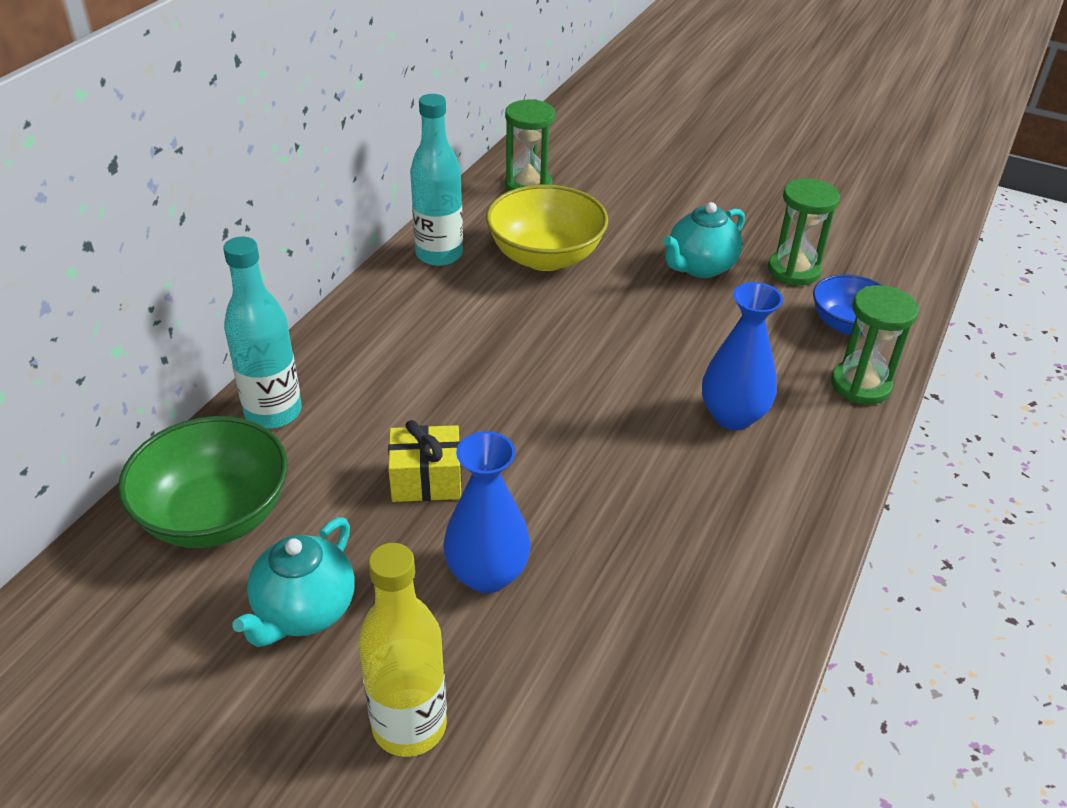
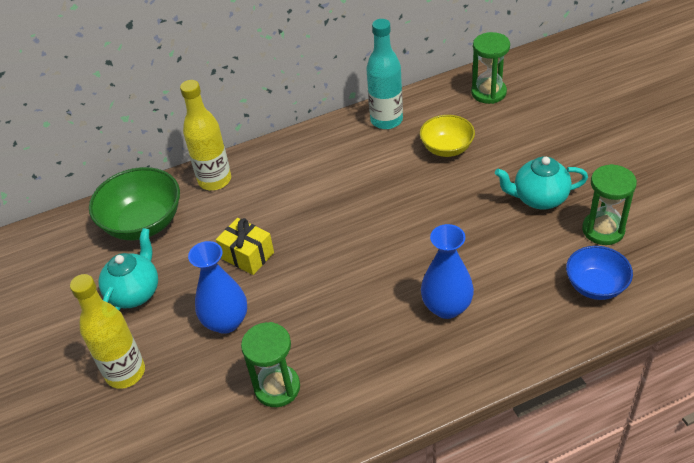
camera: 45 degrees right, 5 degrees up
(273, 412) = (215, 180): turquoise bottle -> yellow bottle
(304, 611) = (135, 292): turquoise teapot -> turquoise teapot turned 135 degrees clockwise
(545, 257) = (447, 148): yellow bowl -> yellow bowl, size x0.63
(860, 385) = (553, 331): green hourglass -> green hourglass (277, 387)

